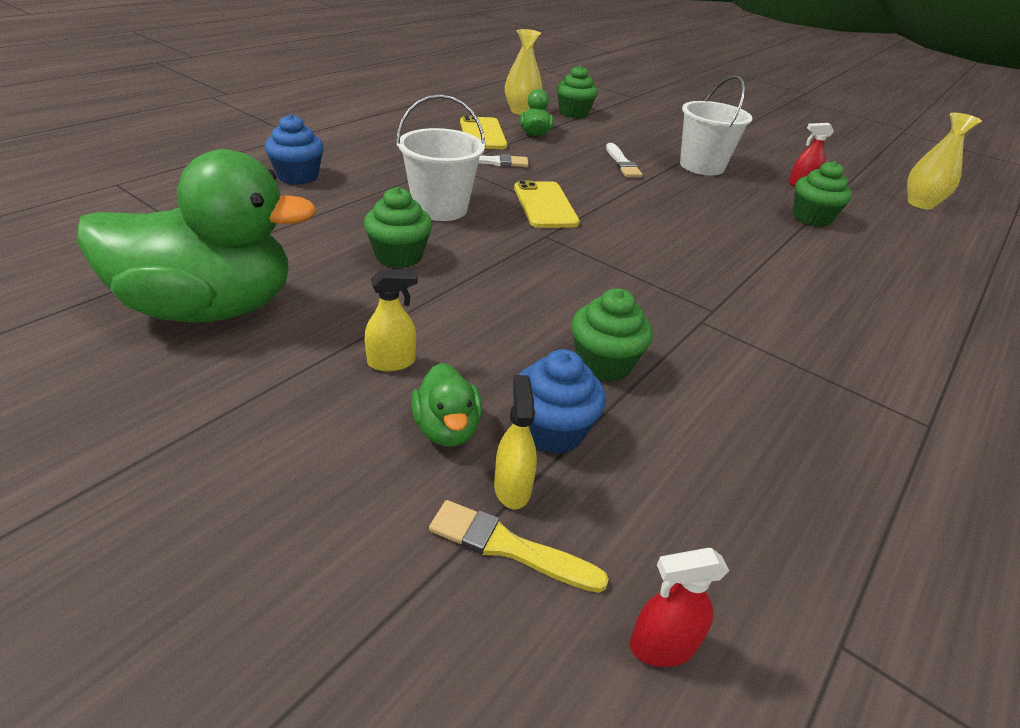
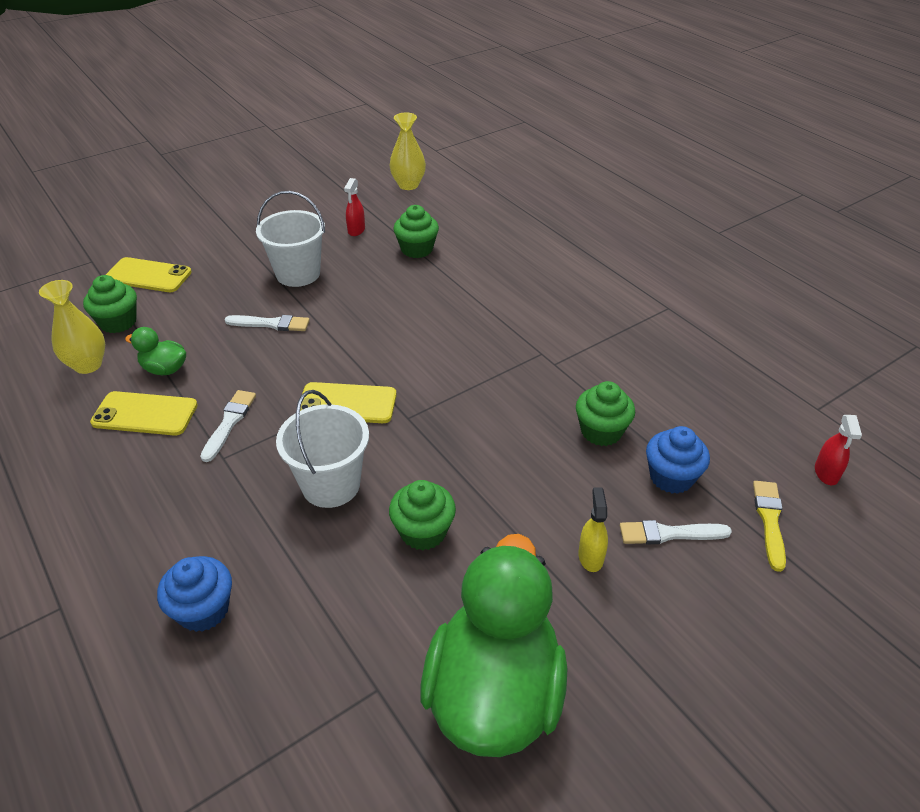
camera: 70 degrees left, 5 degrees up
(447, 429) = (669, 534): green duck -> white brush
(509, 547) = (769, 521): yellow brush -> yellow brush turned 150 degrees clockwise
(512, 488) = (723, 509): yellow spray bottle -> none
(636, 115) = (148, 276): none -> yellow phone

